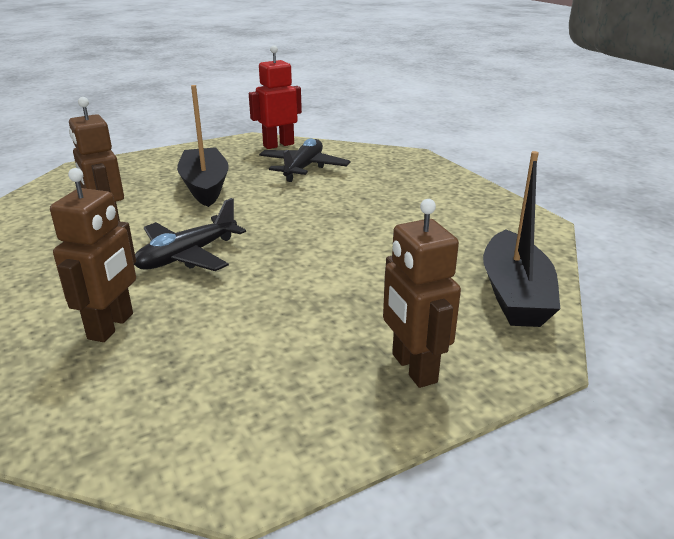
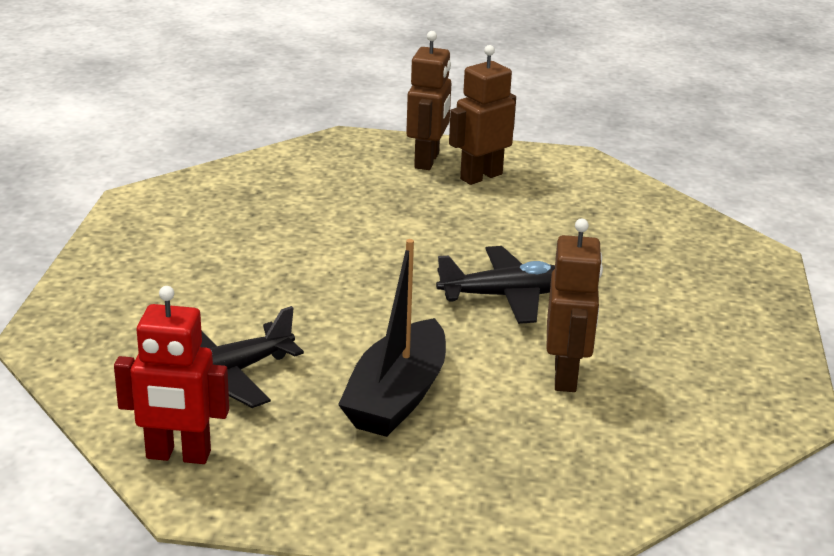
camera: 145 degrees left, 0 degrees up
(111, 326) = (612, 257): brown robot -> brown robot (480, 176)
(514, 294) = (285, 166): black boat -> none

